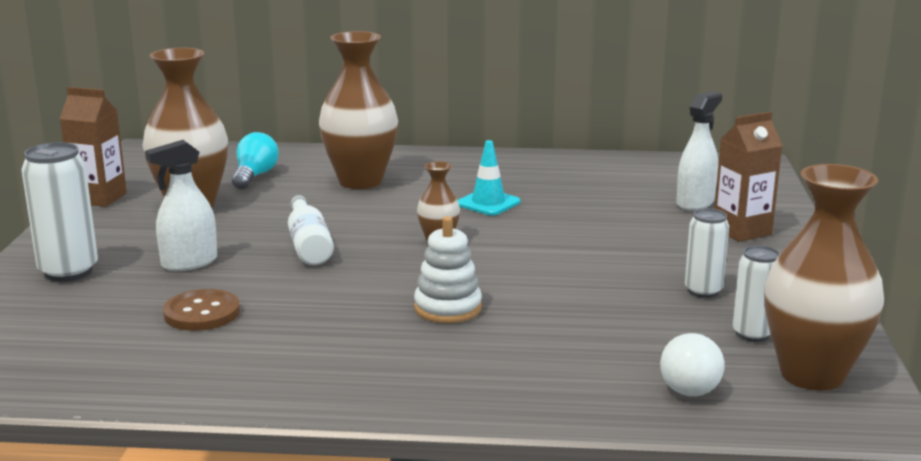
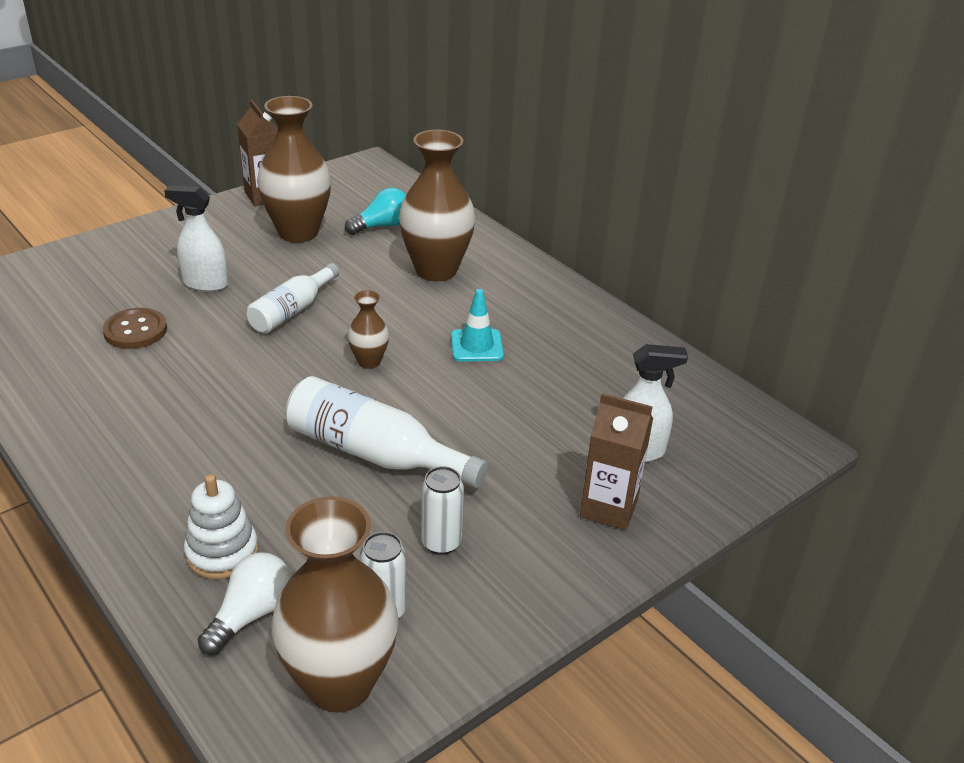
camera: 45 degrees right, 15 degrees up
(68, 272) = (142, 251): white can -> none
(448, 308) = (255, 426): white stacking toy -> white stacking toy (222, 552)
(562, 278) = (374, 453): none -> white bottle
(691, 383) = (251, 614): white light bulb -> white light bulb turned 150 degrees clockwise

